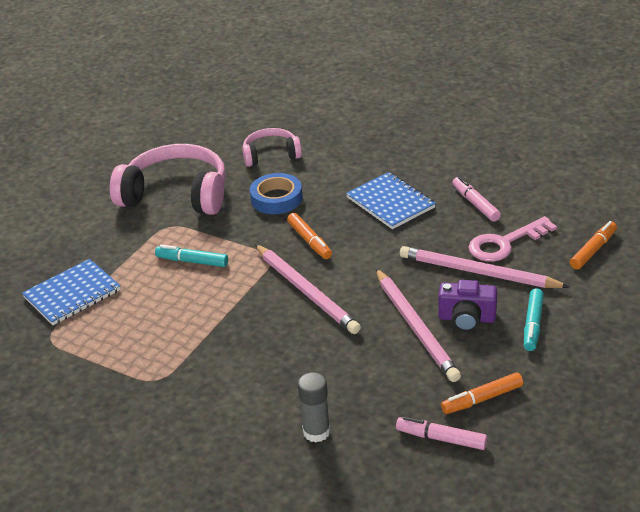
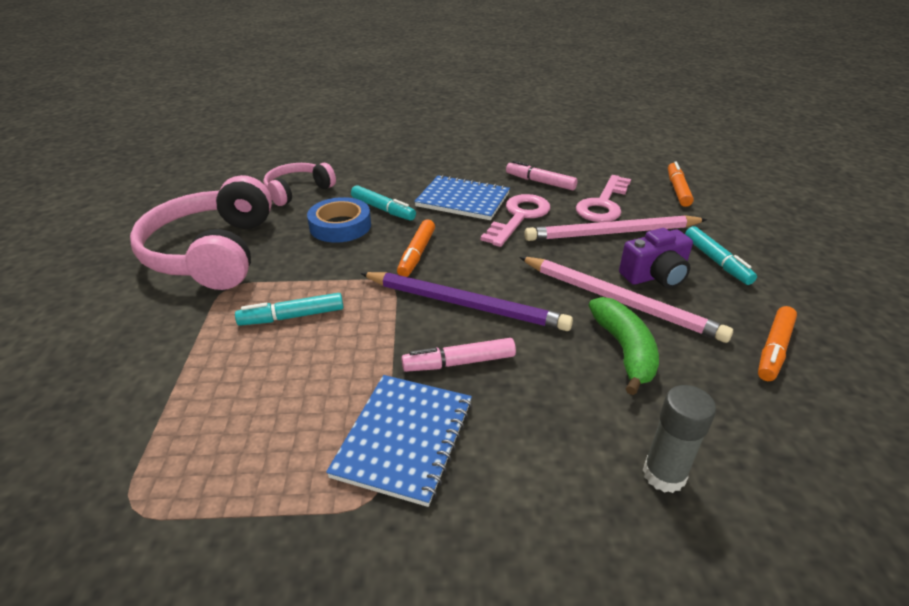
camera: 35 degrees left, 0 degrees up
(72, 294) = (133, 419): blue notebook -> blue notebook (404, 439)
(176, 194) = (212, 252): pink headphones -> pink headphones turned 75 degrees counterclockwise
(306, 291) = (465, 304): pink pencil -> purple pencil
(309, 241) = (416, 254): orange marker -> orange marker turned 75 degrees clockwise
(320, 192) = (383, 209): none -> turquoise marker
(377, 360) = (624, 350): none -> green banana
(418, 233) = (519, 217): none -> pink key
(441, 438) = (799, 413): pink marker -> pink marker (459, 362)

